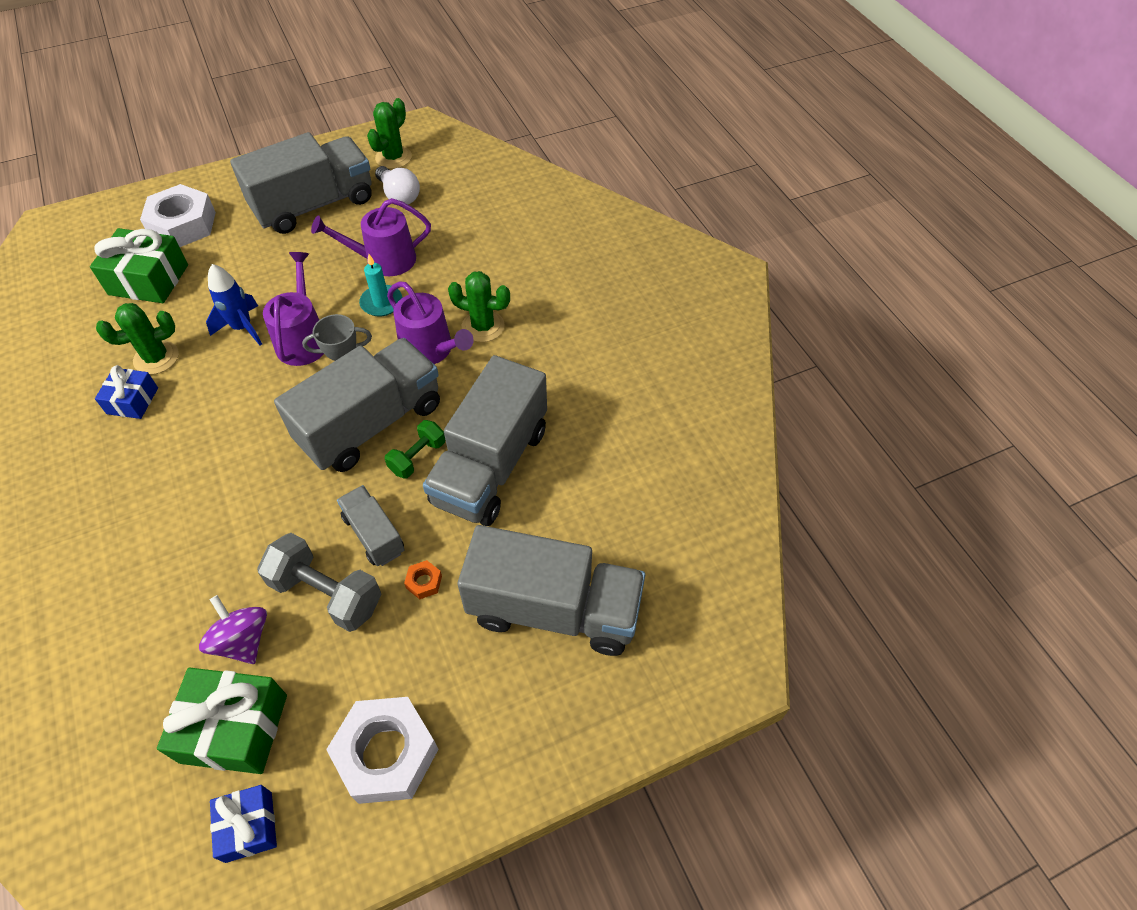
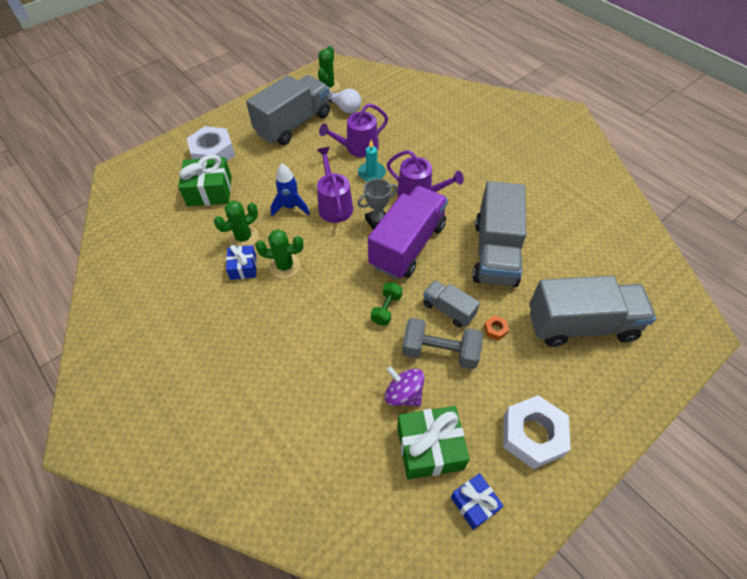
camera: 15 degrees left, 0 degrees up
(371, 424) = (407, 245): grey truck -> purple truck
(418, 457) = (448, 258): green dumbbell -> green dumbbell (386, 309)
(483, 326) = (442, 174): green cactus -> green cactus (285, 266)

